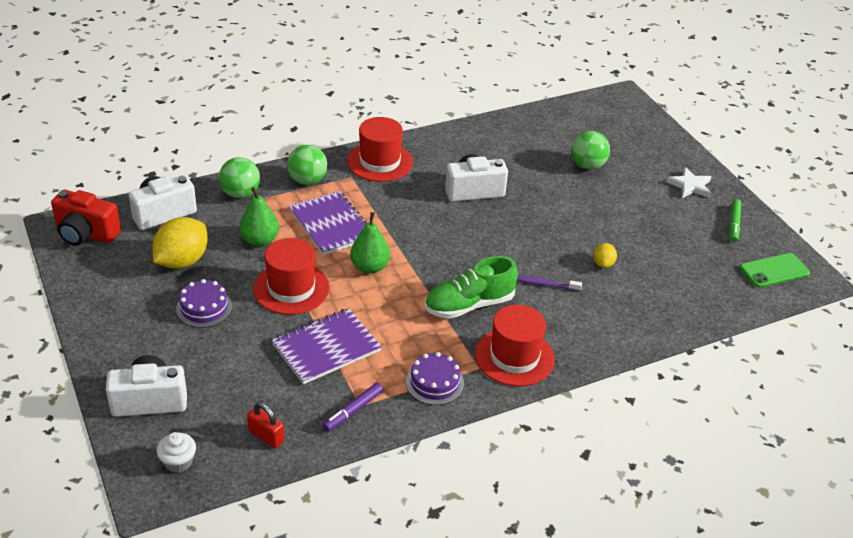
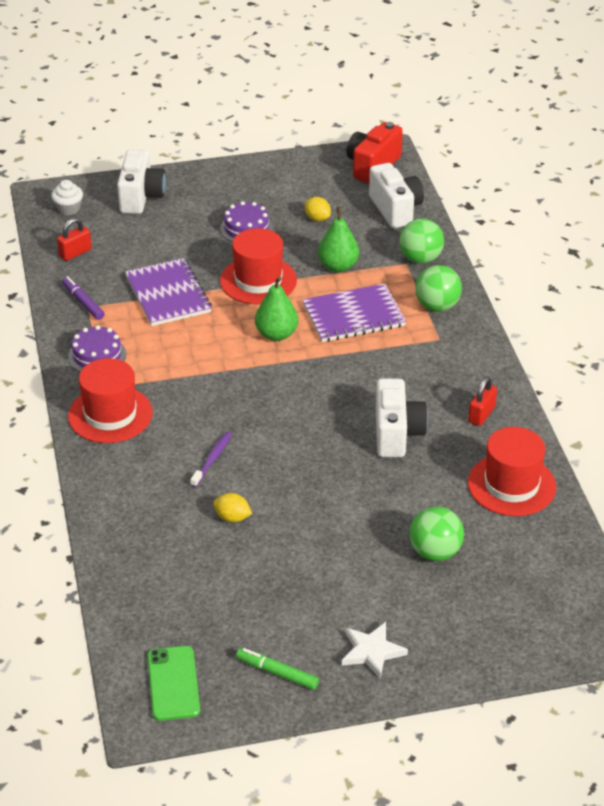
camera: 105 degrees right, 0 degrees up
(182, 261) = (317, 218): yellow lemon -> yellow lemon, size x0.49
(380, 162) = (467, 364): red hat -> red hat (511, 485)
(436, 152) = (481, 414): none -> red padlock
(469, 305) = (196, 396): green shoe -> none

